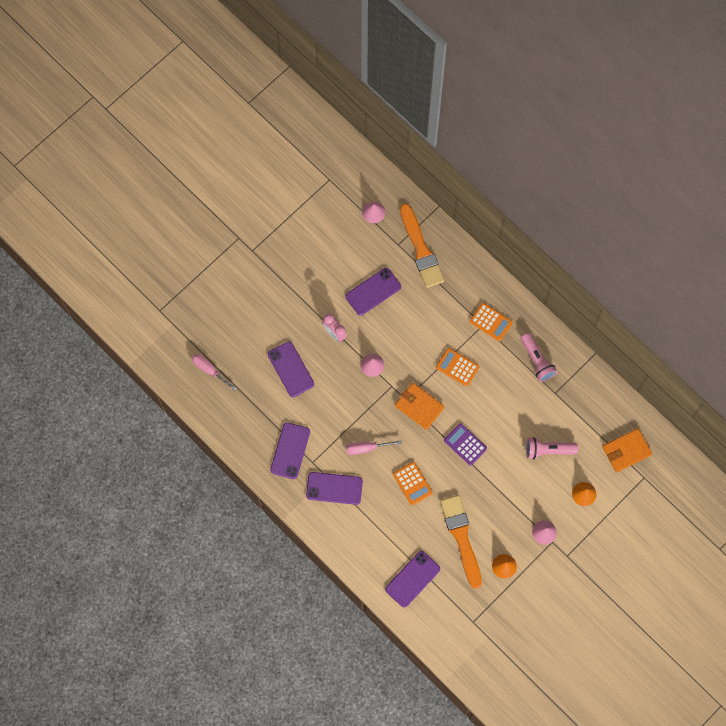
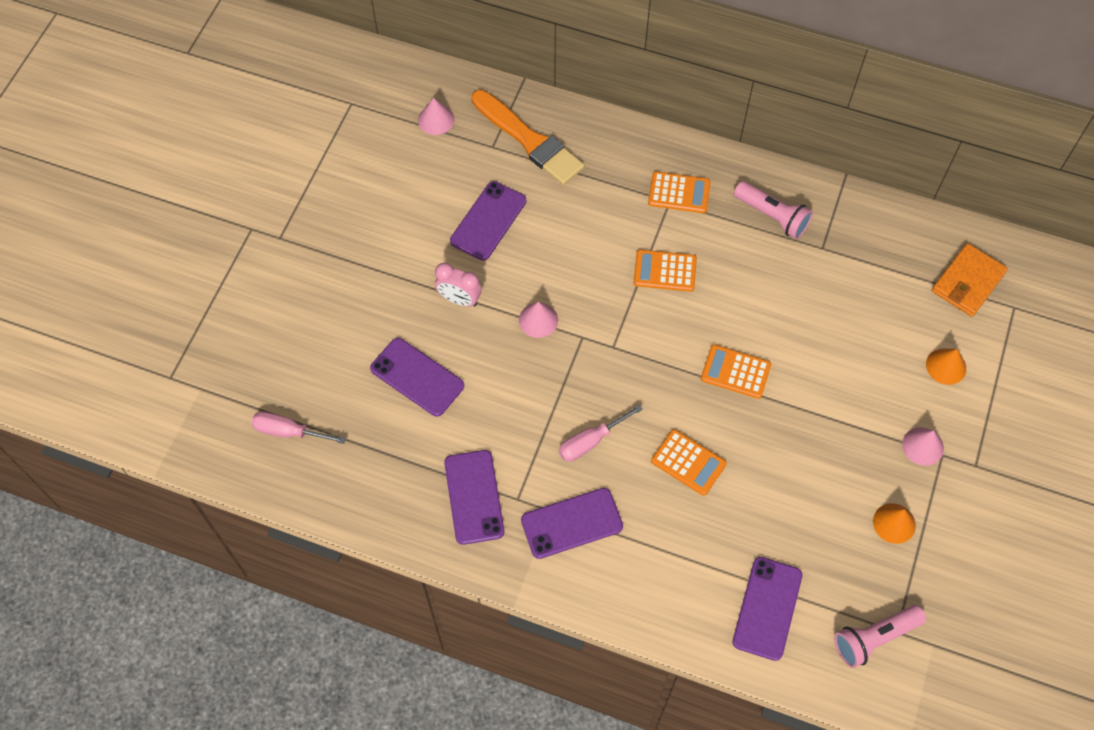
camera: 25 degrees left, 10 degrees down
(419, 406) = (638, 348): orange wallet -> none
(461, 537) = (806, 509): orange brush -> none
(465, 444) = (735, 372): purple calculator -> orange calculator
(548, 450) = (859, 328): pink flashlight -> pink flashlight (874, 638)

